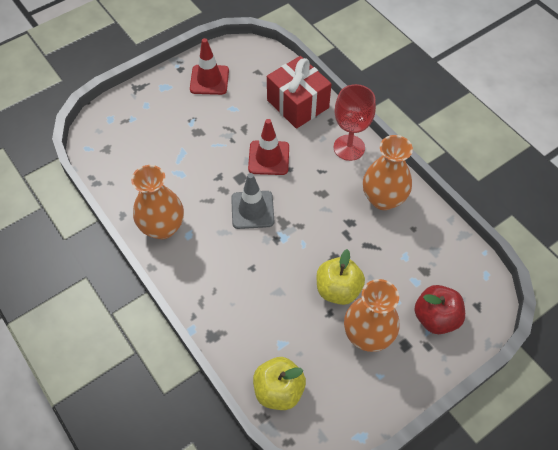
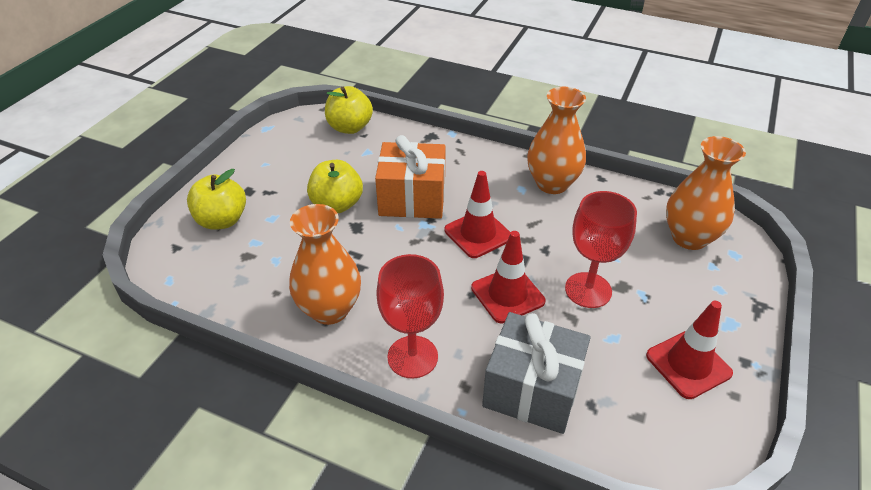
camera: 150 degrees right, 15 degrees down
(219, 138) = (588, 290): none -> red goblet
(252, 210) = (478, 234): grey traffic cone -> red traffic cone
(276, 266) = (412, 198): none -> orange gift
(298, 104) = (532, 389): red gift -> grey gift
(367, 335) = (289, 184): orange vase -> orange vase (689, 238)
(435, 318) = (222, 220): red apple -> yellow apple

